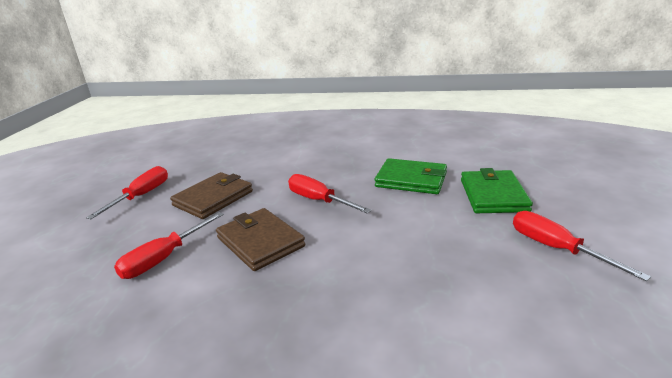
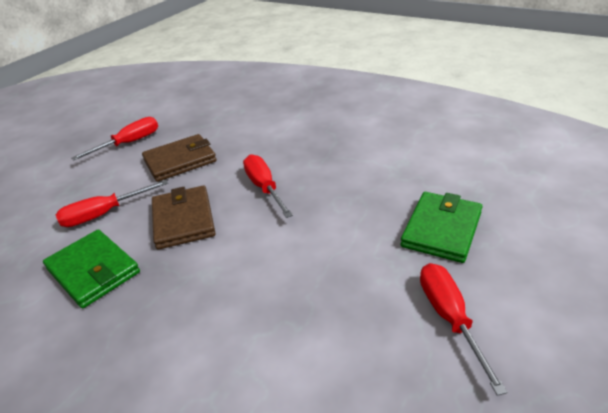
camera: 25 degrees right, 10 degrees up
(411, 180) = (371, 186): green wallet -> green wallet (93, 271)

